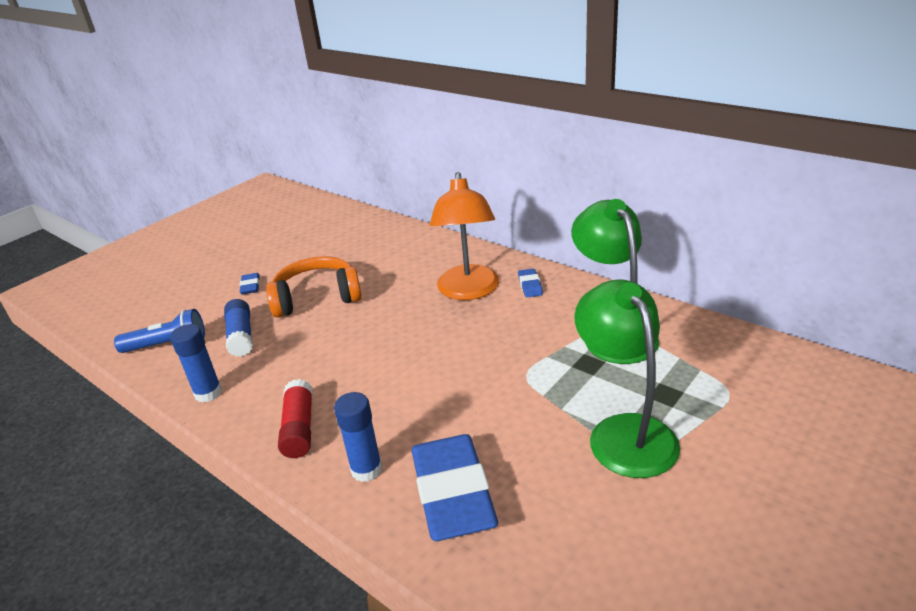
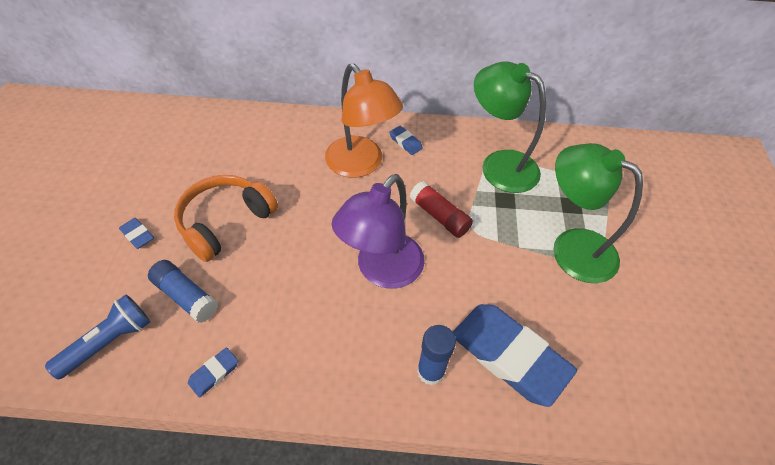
camera: 40 degrees left, 20 degrees up
(208, 393) = (214, 373): blue glue stick -> blue eraser
(299, 428) = (340, 364): red glue stick -> red glue stick (439, 216)
(404, 376) = (382, 271): none -> purple lamp

